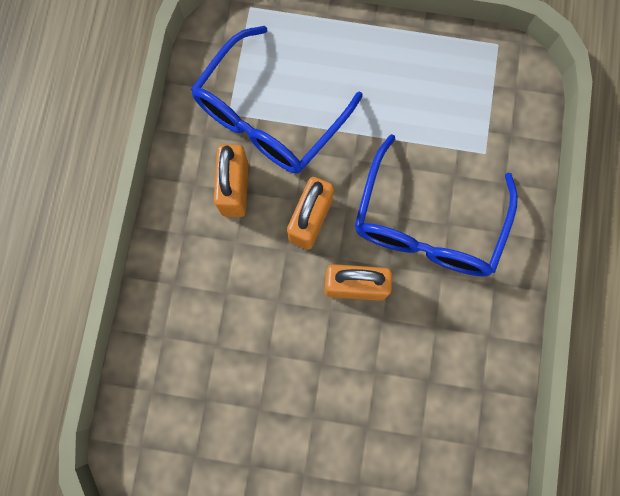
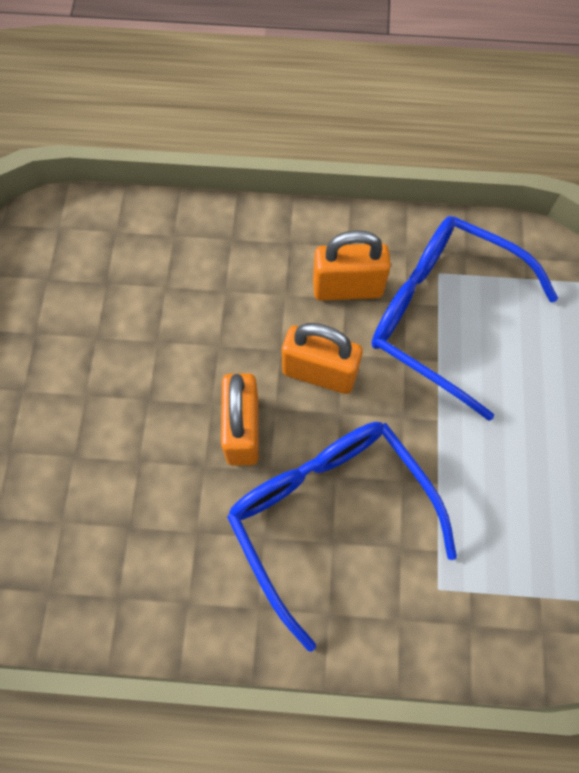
camera: 85 degrees right, 10 degrees down
(427, 224) = (329, 515): blue glasses -> blue glasses turned 45 degrees clockwise

